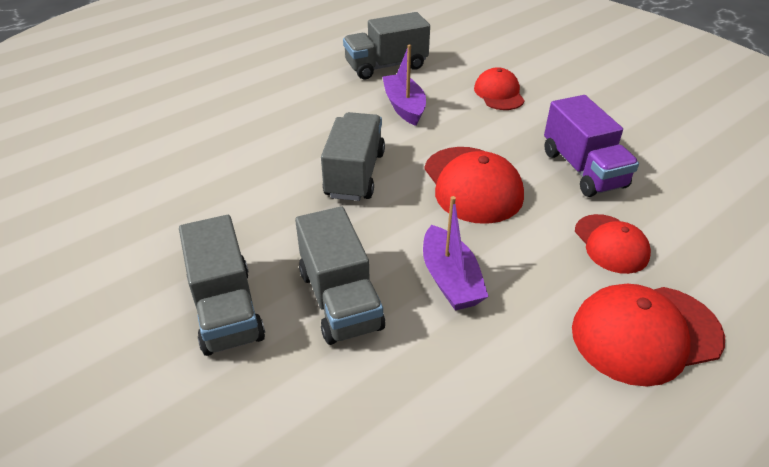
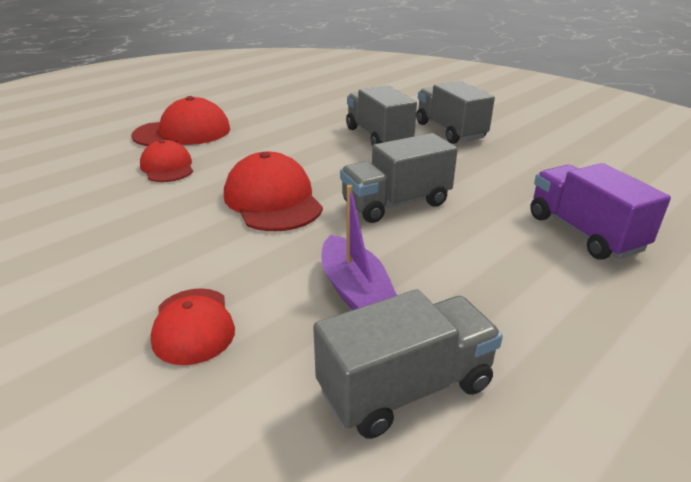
camera: 175 degrees right, 10 degrees down
(355, 174) = (396, 203): grey truck -> grey truck turned 60 degrees clockwise
(450, 279) = (303, 146): purple boat -> none
(583, 169) = (144, 219): purple truck -> purple truck (584, 232)

